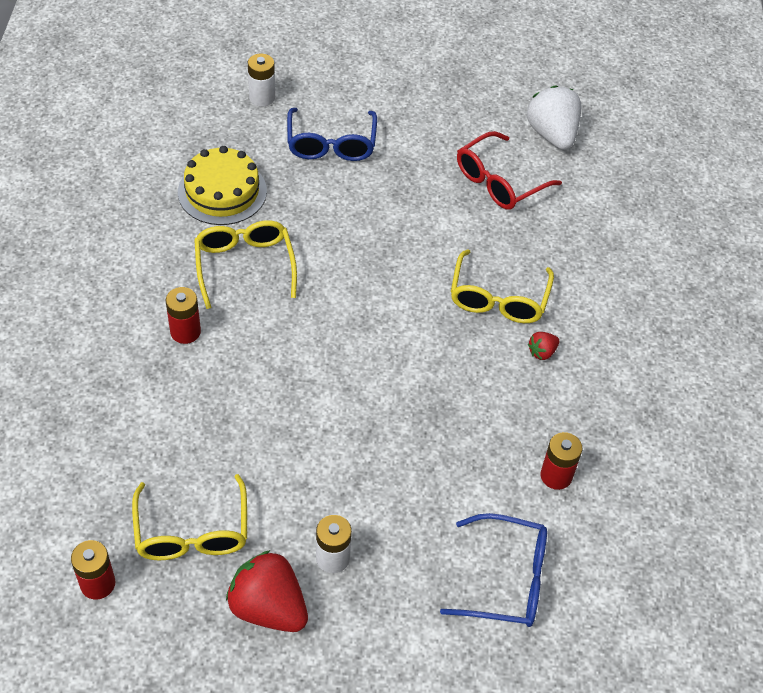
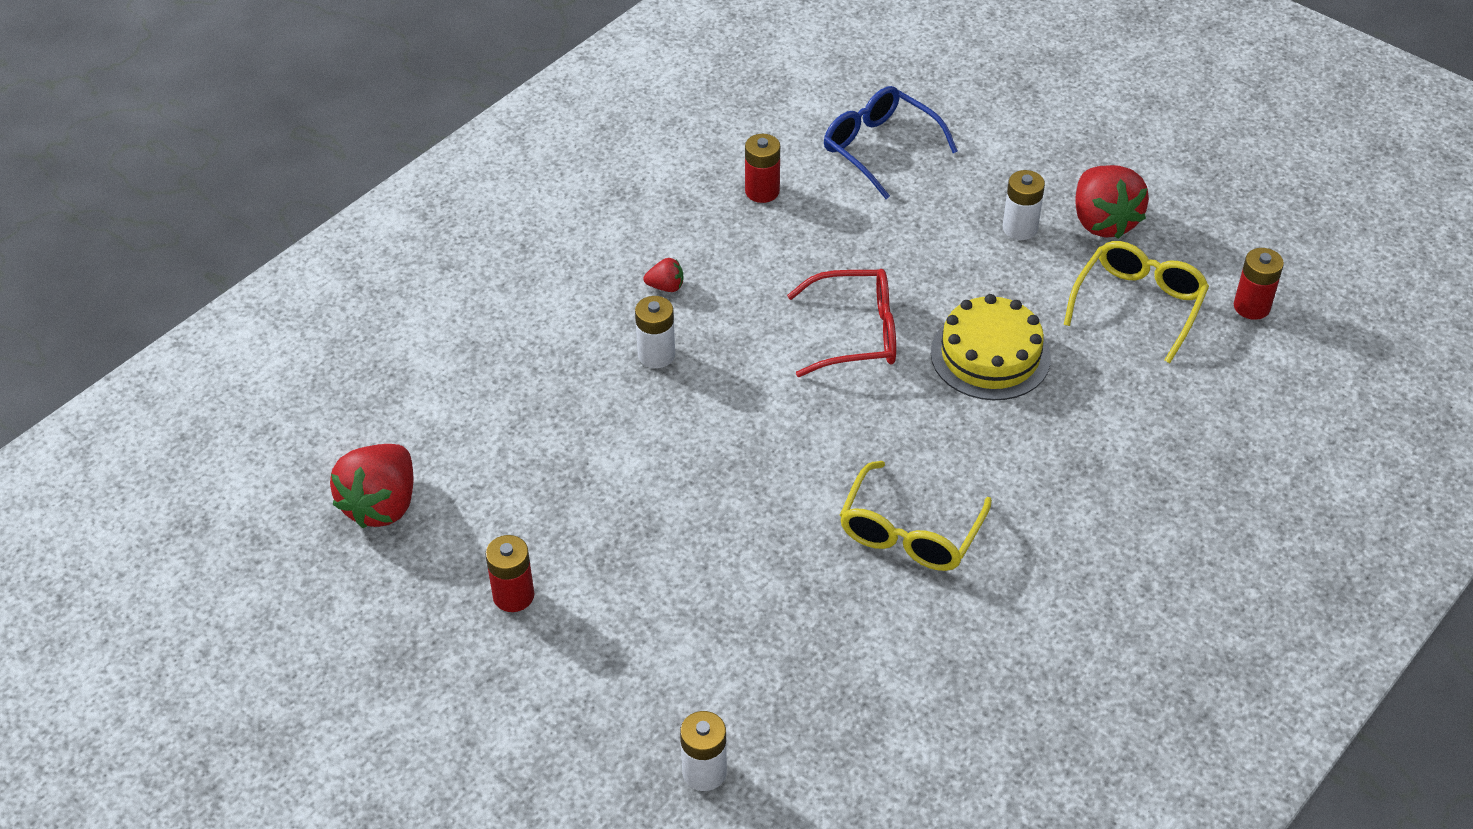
camera: 140 degrees left, 5 degrees down
(185, 332) = (1031, 490): red battery -> red battery (513, 595)
(222, 191) = (869, 646): yellow cake -> yellow cake (990, 355)
(331, 144) = (672, 641): blue glasses -> none
(498, 299) = (656, 355): yellow glasses -> white battery
(499, 182) = (514, 479): red glasses -> red glasses (856, 334)
(552, 134) = (382, 505): white strawberry -> red strawberry

